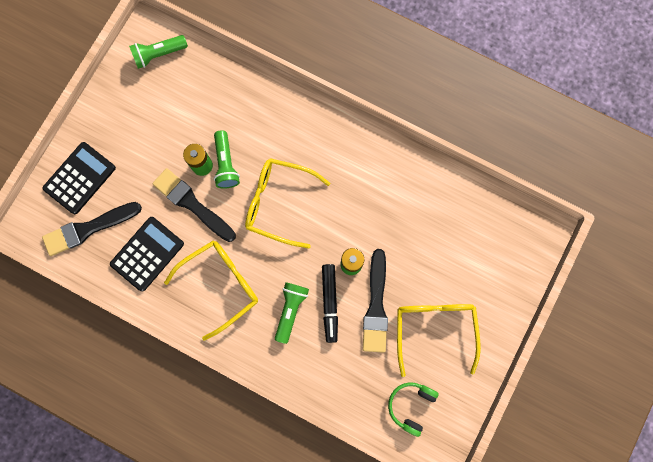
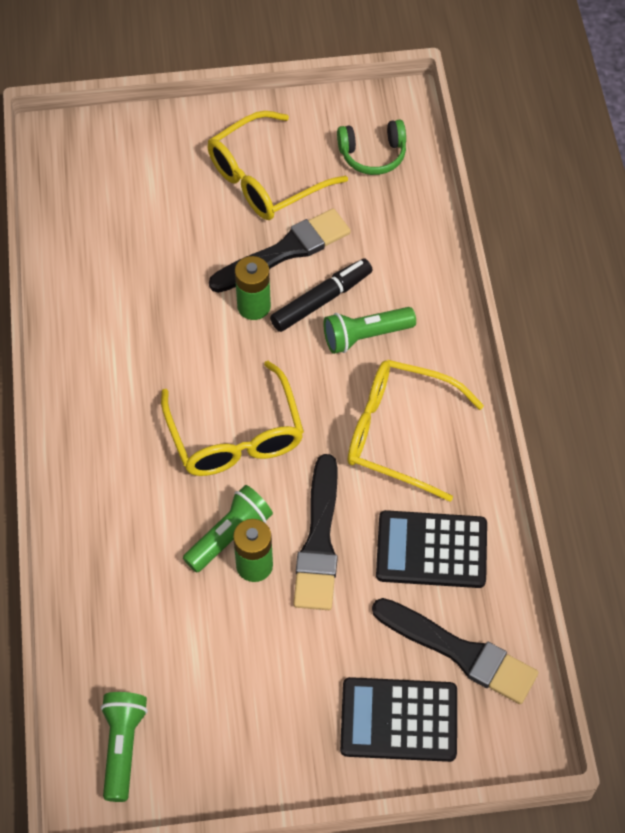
camera: 125 degrees left, 20 degrees down
(159, 54) = (123, 747): green flashlight -> green flashlight turned 120 degrees counterclockwise

